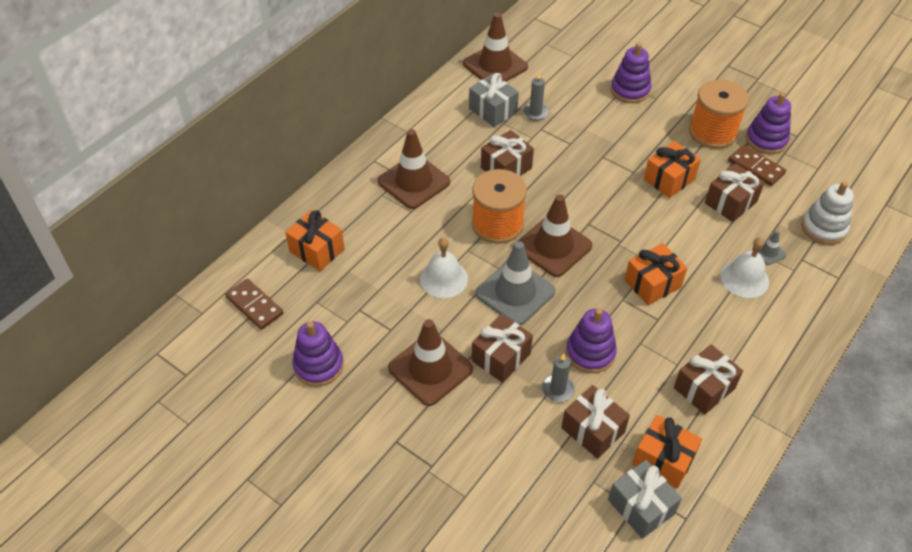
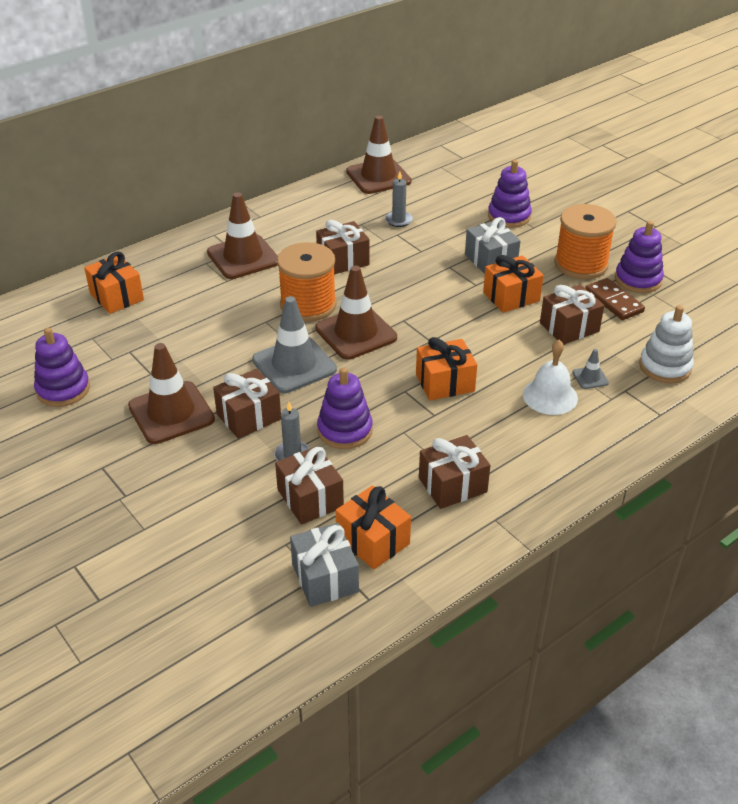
camera: 15 degrees right, 10 degrees down
(255, 305) = (31, 330): brown domino -> none
(444, 278) = (228, 340): white bell -> none
(493, 110) = (355, 212): grey gift -> grey gift (491, 260)

